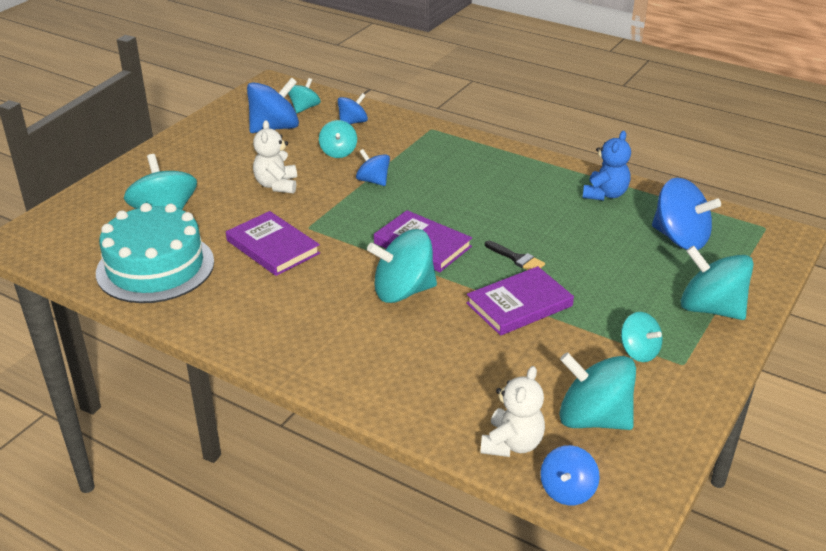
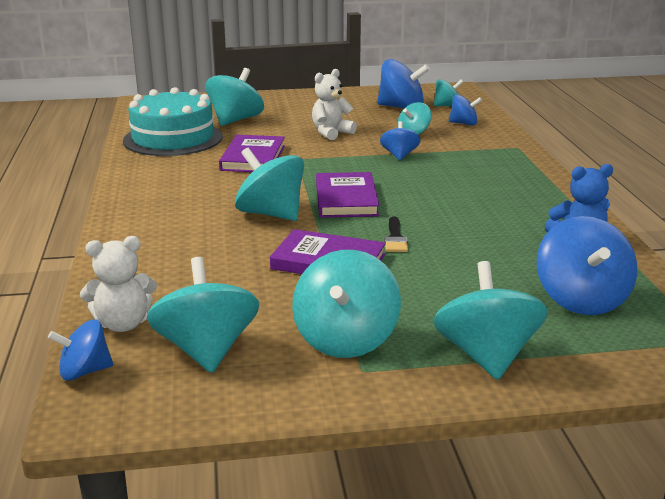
camera: 50 degrees right, 10 degrees down
(639, 352) = (345, 339): turquoise spinning top -> turquoise spinning top, size x1.73

